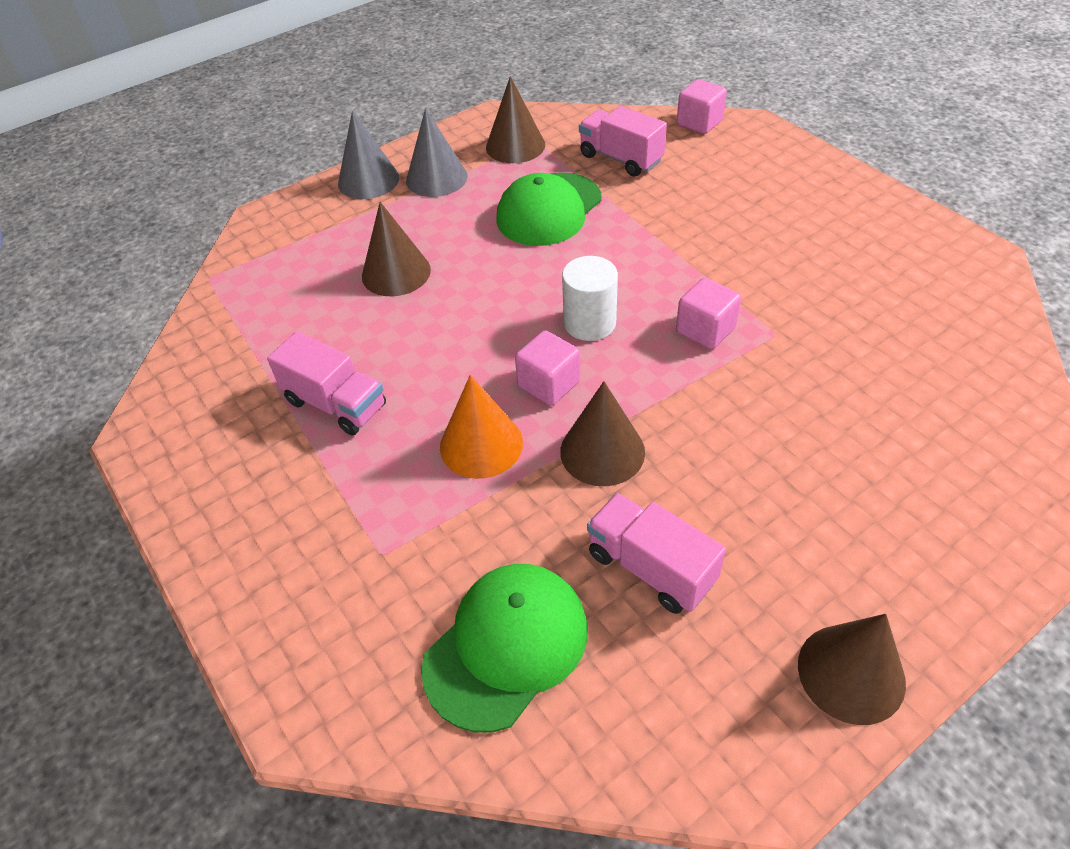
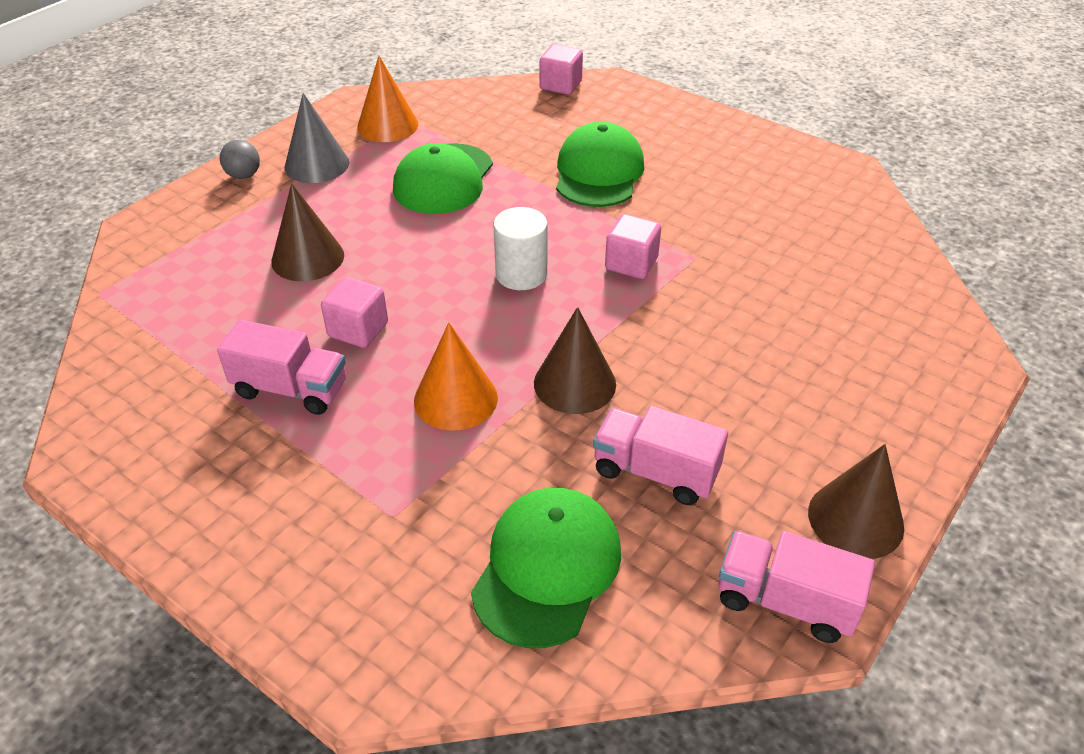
camera: 20 degrees left, 5 degrees down
(368, 180) = (244, 175): grey cone -> grey ball
(515, 146) = (387, 125): brown cone -> orange cone
(549, 384) = (502, 334): pink cube -> pink cube (358, 330)
(620, 158) = (497, 125): pink truck -> pink truck (785, 601)
(706, 224) = (598, 172): none -> green cap

